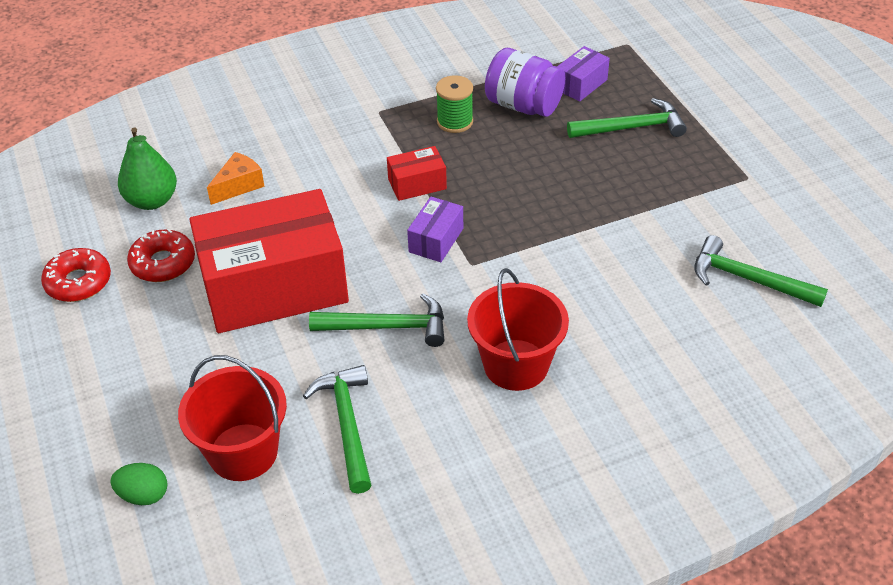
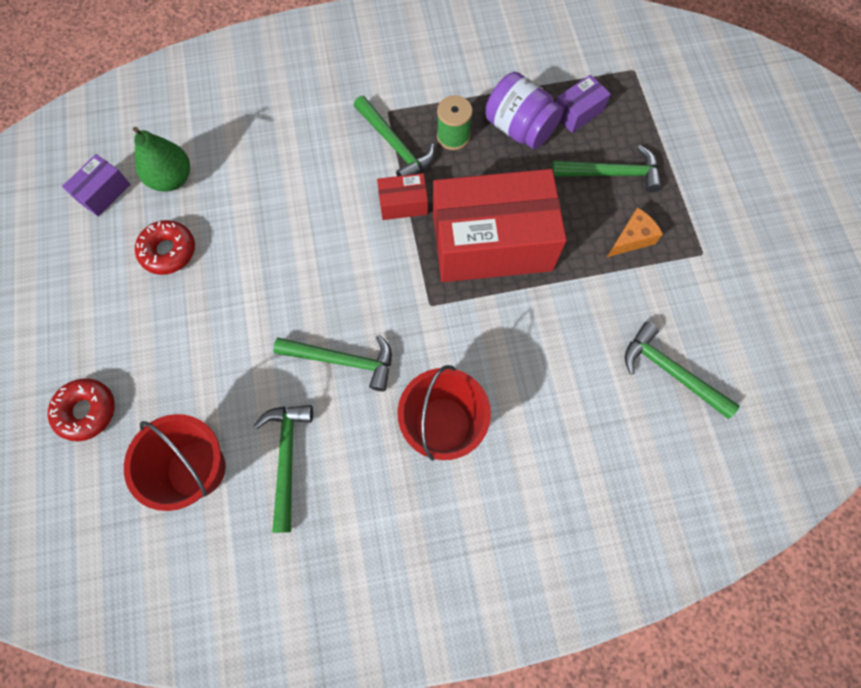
camera: 10 degrees right, 25 degrees up
(78, 282) = (95, 258): red donut -> red donut (87, 411)
(144, 495) = (109, 496): green egg -> none
(239, 186) = (248, 176): orange cheese -> orange cheese (631, 239)
(274, 287) = (256, 297): red box -> red box (492, 243)
(394, 138) = (395, 145): none -> green hammer
(436, 240) = (405, 271): purple box -> purple box (104, 192)

